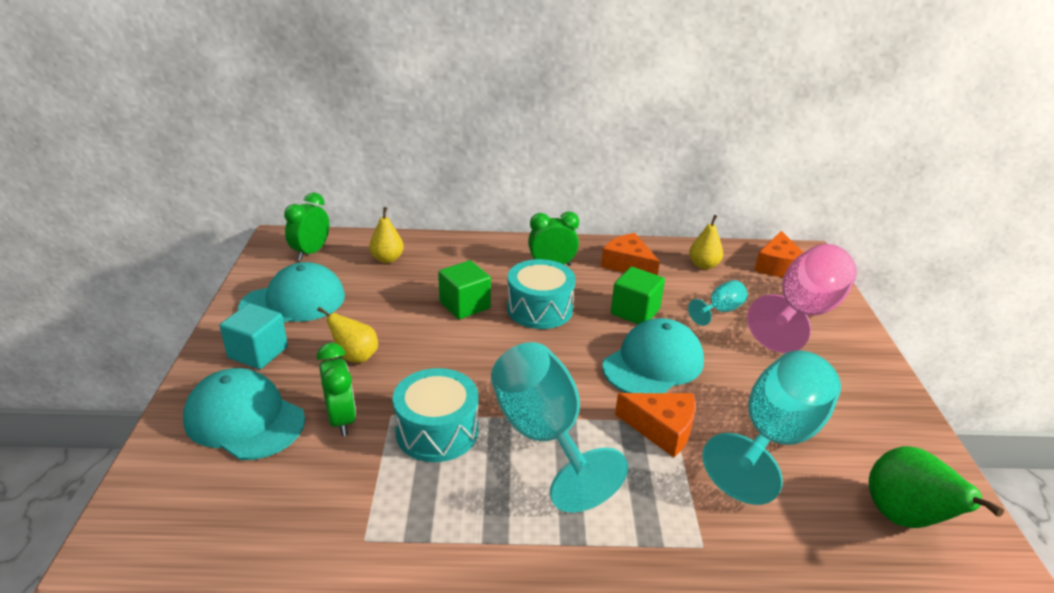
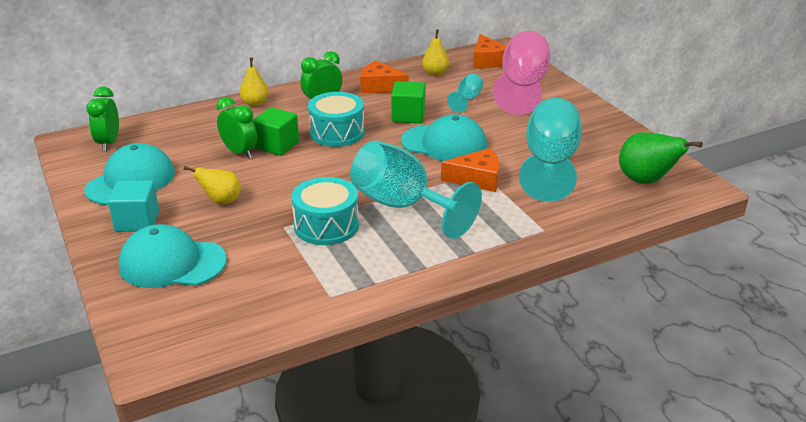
camera: 25 degrees left, 0 degrees up
(341, 419) = (249, 240): green clock -> green clock (239, 152)
(387, 259) = (182, 131): yellow pear -> yellow pear (255, 103)
(653, 363) = (444, 144): turquoise cap -> turquoise cap turned 90 degrees clockwise

